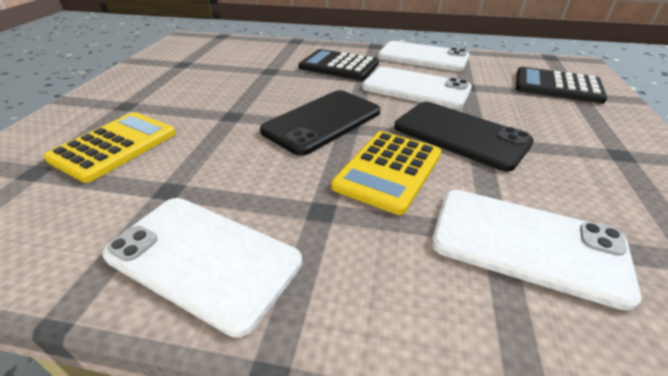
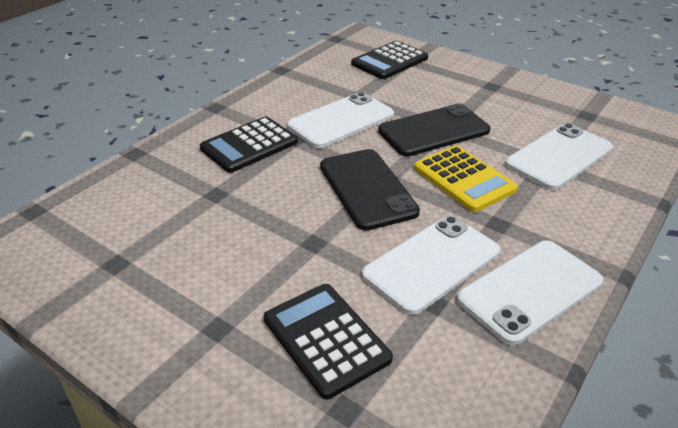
camera: 65 degrees left, 0 degrees up
(114, 146) = (326, 339): yellow calculator -> black calculator
(423, 57) = (275, 92): white phone -> white phone (432, 263)

